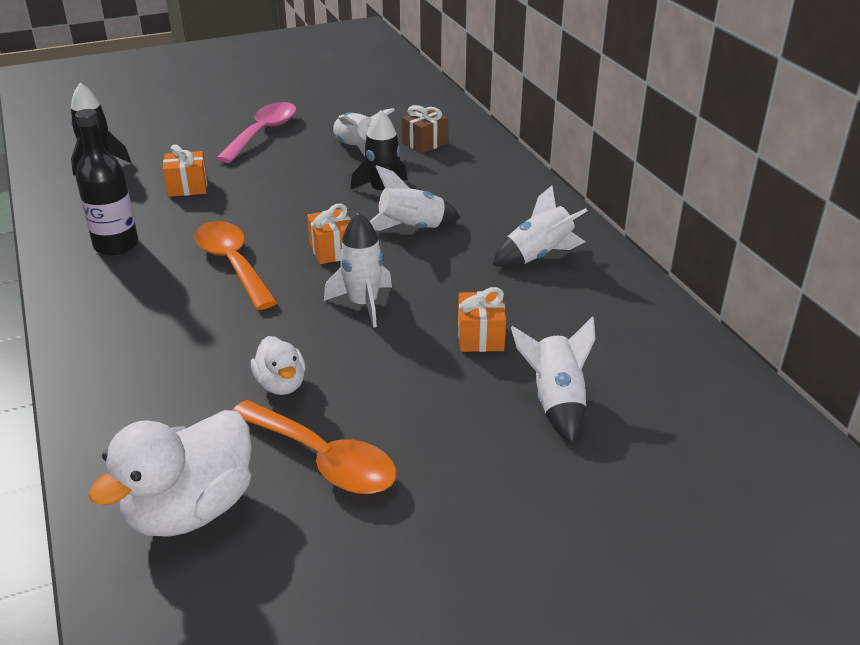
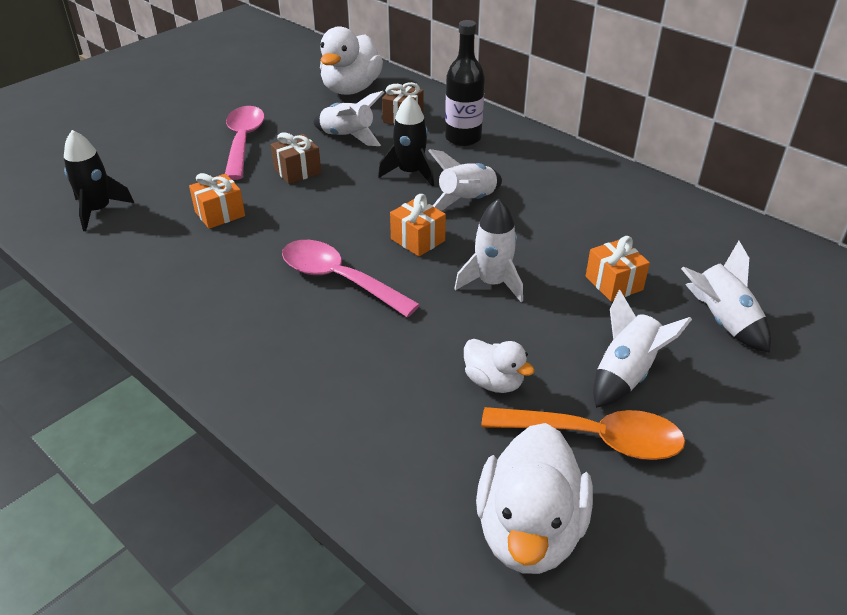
camera: 25 degrees left, 5 degrees up
(116, 245) = (203, 293): black bottle -> black bottle (463, 138)
(233, 264) = (339, 279): orange spoon -> pink spoon
(284, 168) = (297, 171): none -> brown gift
(401, 108) = (351, 89): none -> white duck
(538, 256) = (591, 198): white rocket -> white rocket (625, 374)

